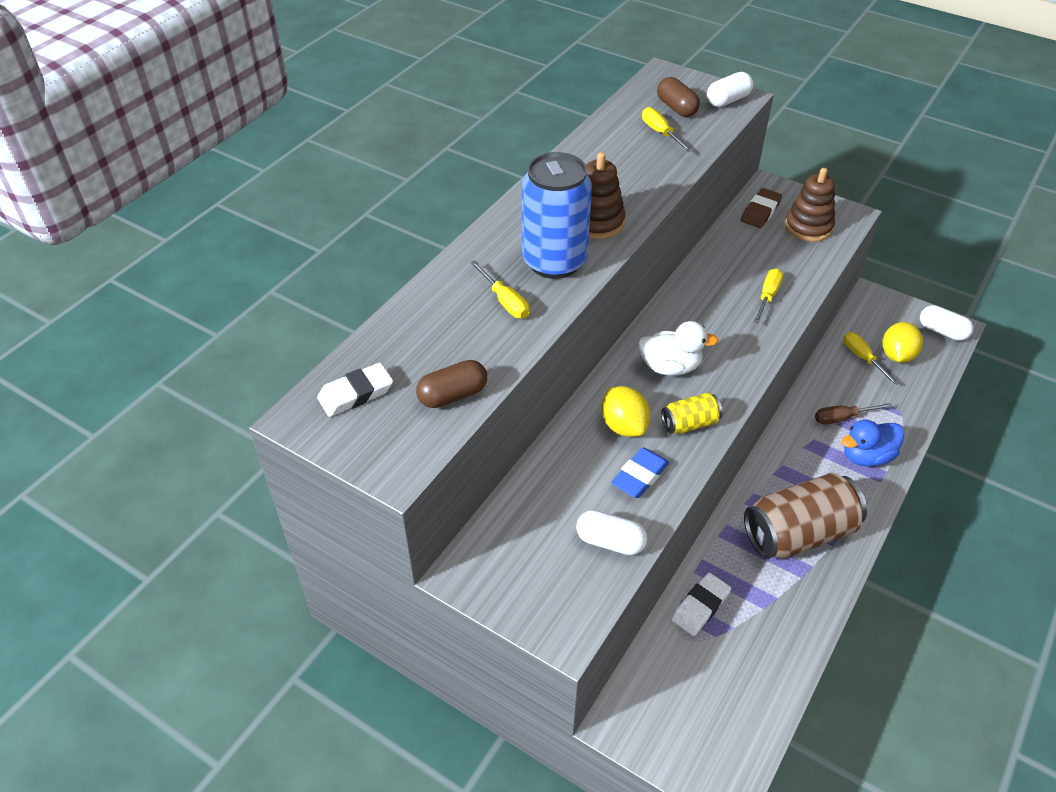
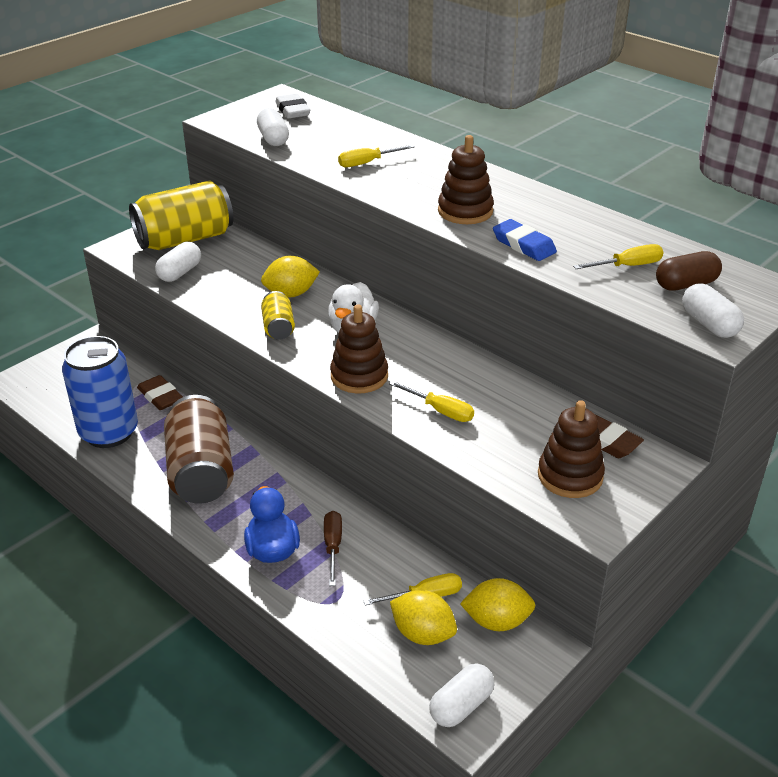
camera: 100 degrees right, 10 degrees down
(453, 395) = (273, 139): brown capsule -> white capsule
(528, 560) = (185, 239): none -> yellow can
(554, 262) = (412, 186): blue can -> blue can (109, 432)
(639, 476) = (234, 294): blue eraser -> blue eraser (524, 245)
(700, 606) = (160, 396): white eraser -> brown eraser
(743, 351) = (359, 376): none -> brown stacking toy
(864, 320) = (497, 621): none -> yellow lemon

